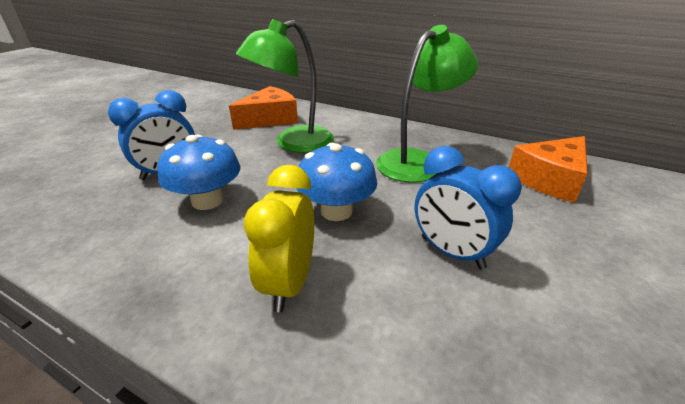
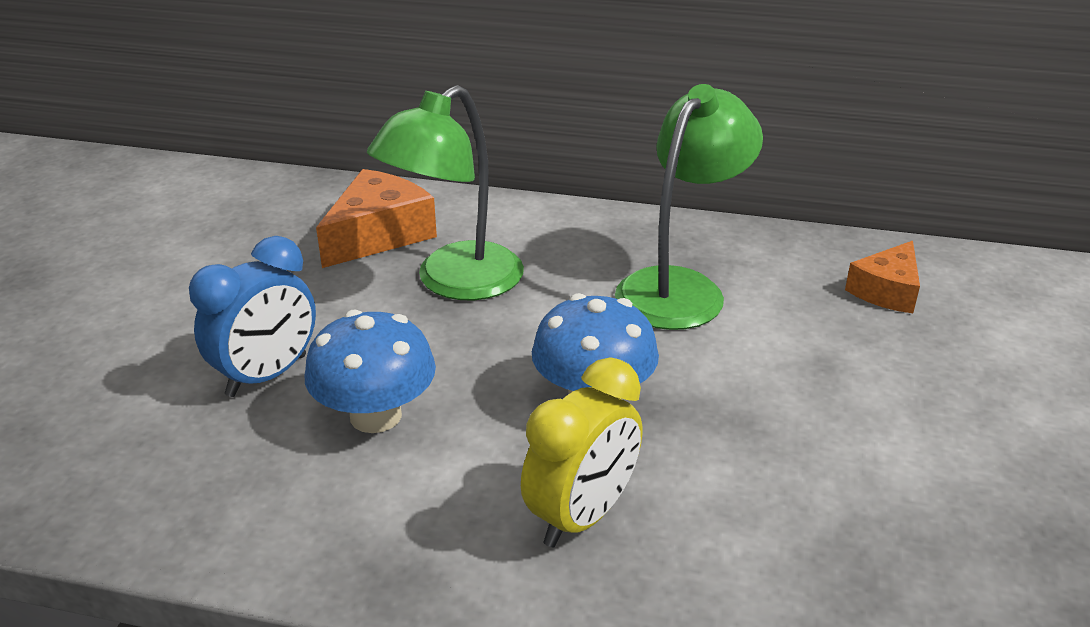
camera: 15 degrees left, 0 degrees up
(289, 283) = (582, 516): yellow clock -> yellow clock turned 135 degrees counterclockwise
(451, 252) = (782, 432): blue clock -> none
(549, 179) = (886, 291): orange cheese -> orange cheese, size x0.66

